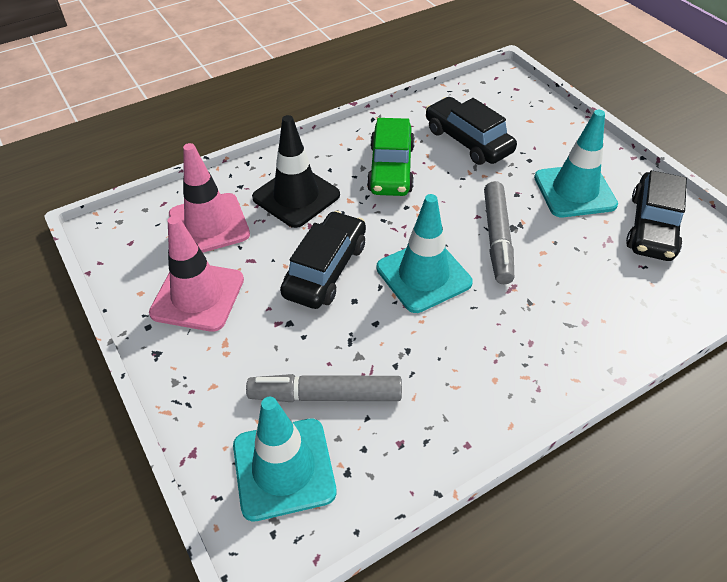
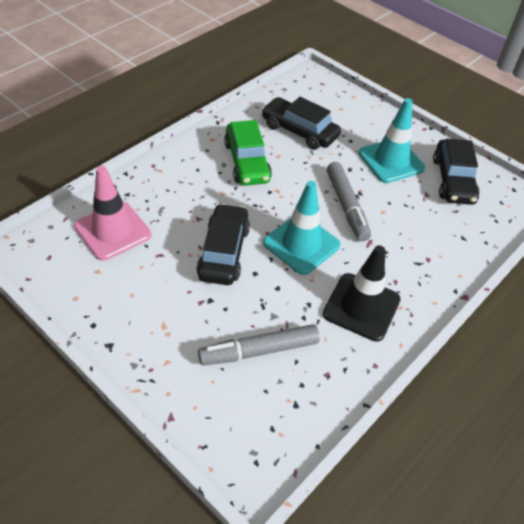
camera: 20 degrees left, 0 degrees up
(197, 296) = (126, 292): pink traffic cone -> none
(284, 468) = (247, 412): turquoise traffic cone -> none
(296, 196) = (178, 196): black traffic cone -> black traffic cone (361, 307)

